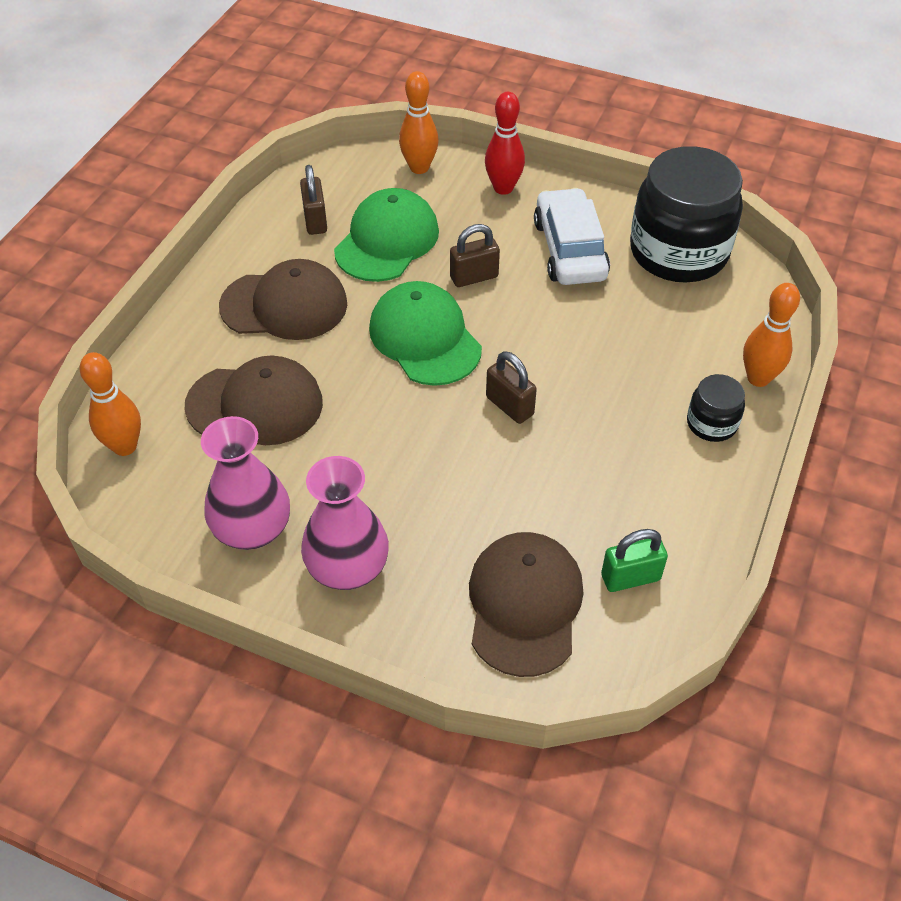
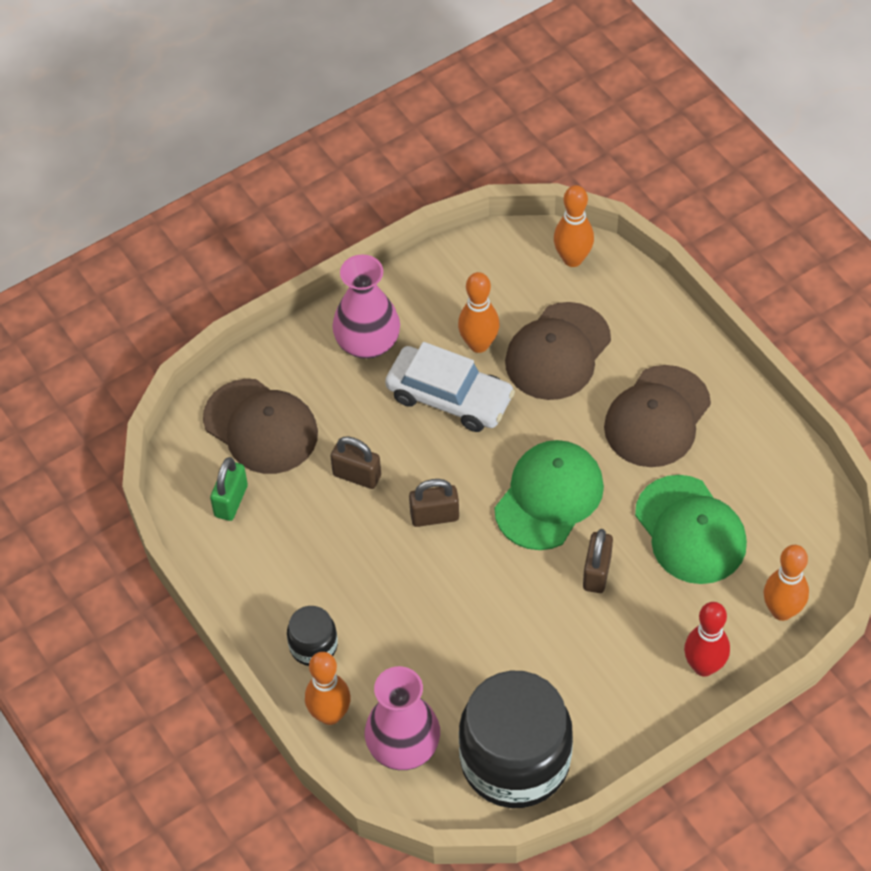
camera: 125 degrees right, 5 degrees up
(252, 529) = (441, 304): pink vase -> pink vase (403, 746)
(286, 470) = (479, 344): none -> orange bowling pin
(315, 220) = (755, 488): brown padlock -> brown padlock (357, 475)
(425, 338) = (549, 497): green cap -> green cap turned 60 degrees counterclockwise
(570, 249) = (580, 670): white car -> white car (449, 397)

